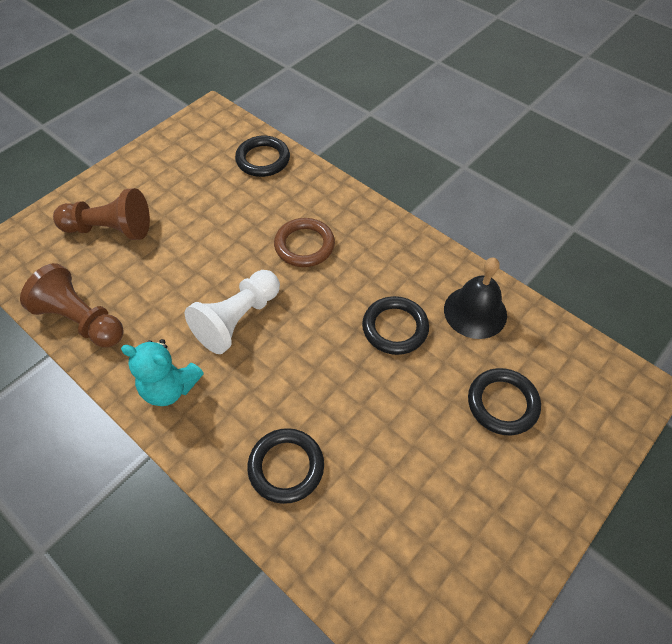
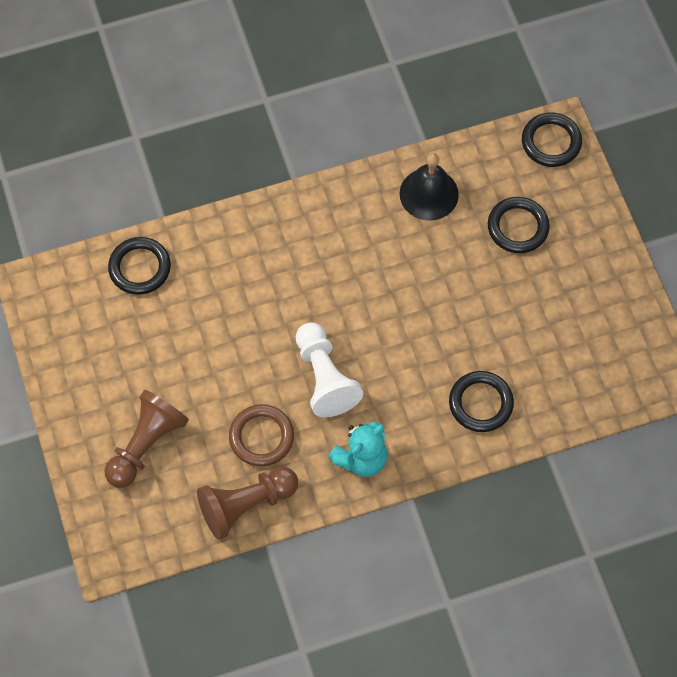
camera: 60 degrees left, 10 degrees up
(304, 245) = (276, 285): brown ring -> brown ring (261, 437)
(395, 328) = (407, 262): black ring -> black ring (551, 142)

